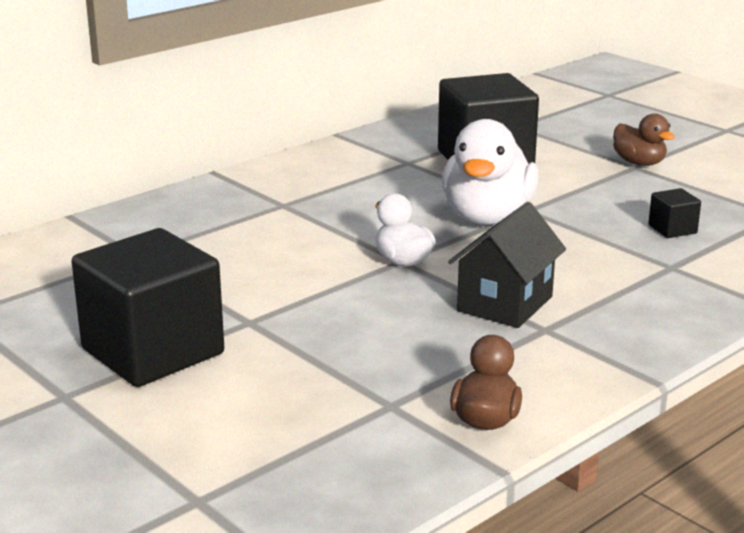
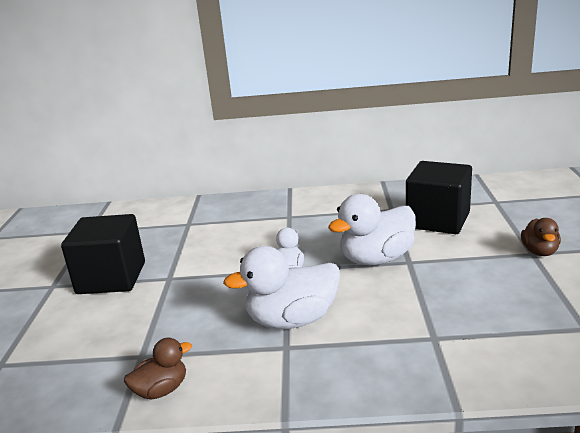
camera: 45 degrees right, 0 degrees up
(505, 304) = (292, 320): black house -> white duck
(672, 229) = (481, 310): black cube -> none

